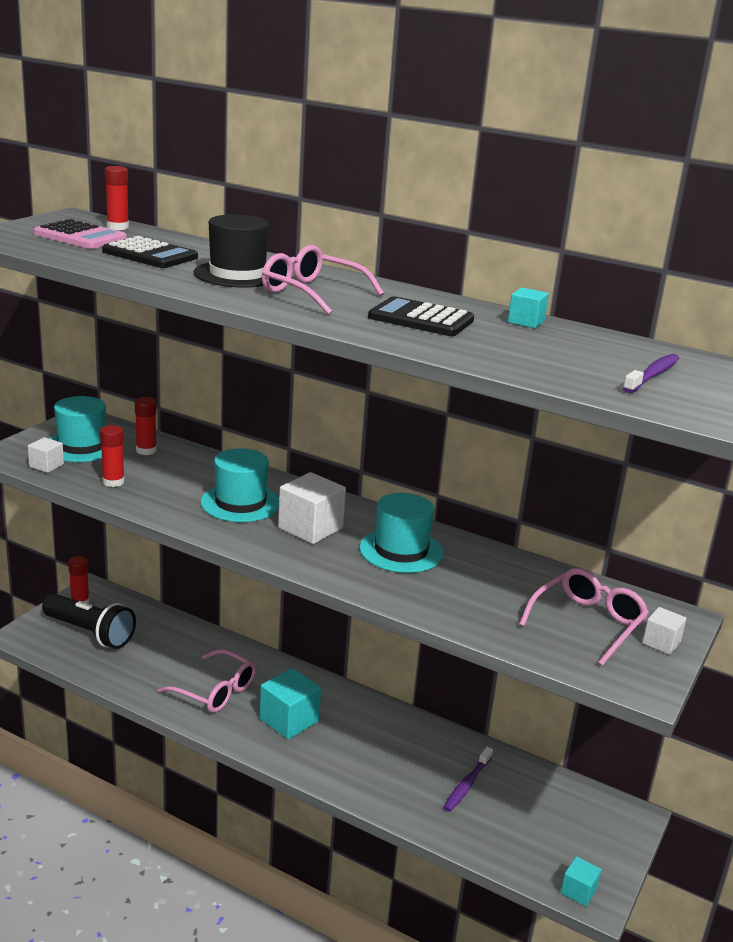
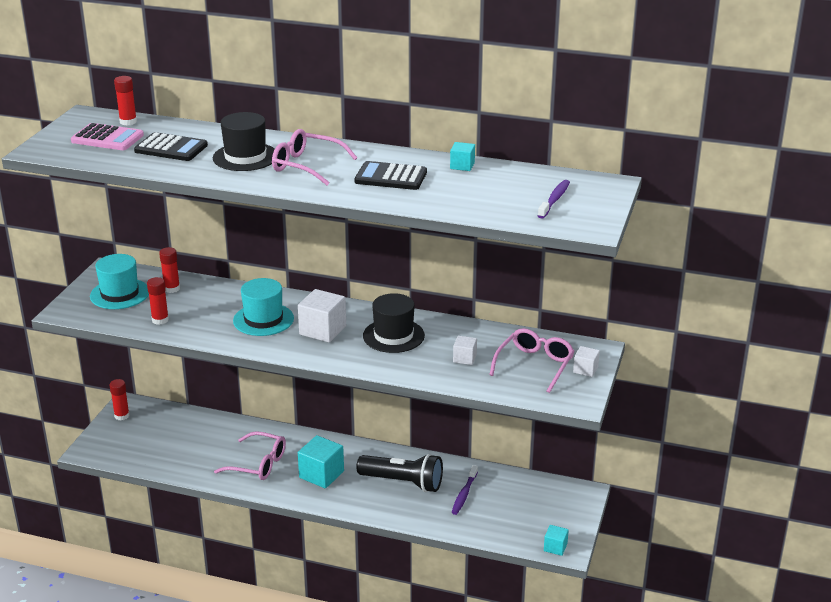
camera: 10 degrees left, 5 degrees up
(46, 465) = (101, 315): white cube -> white cube (464, 358)
(90, 633) = (141, 439): black flashlight -> black flashlight (403, 482)
(401, 550) = (393, 336): turquoise hat -> black hat

